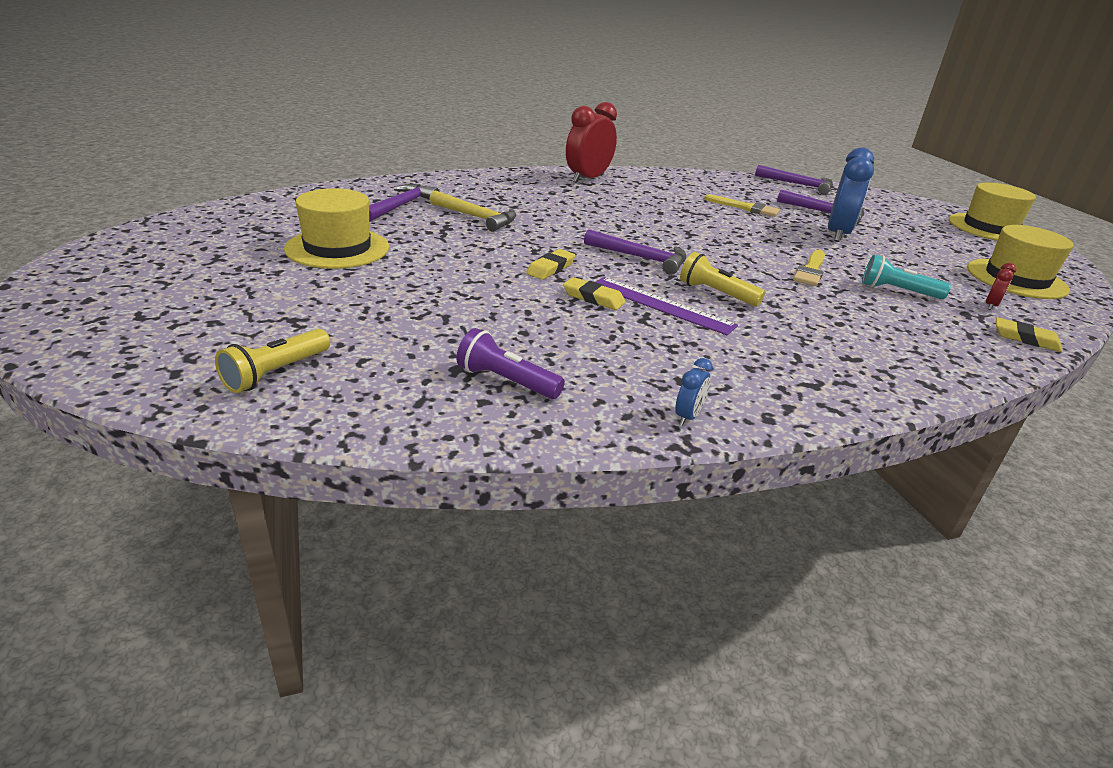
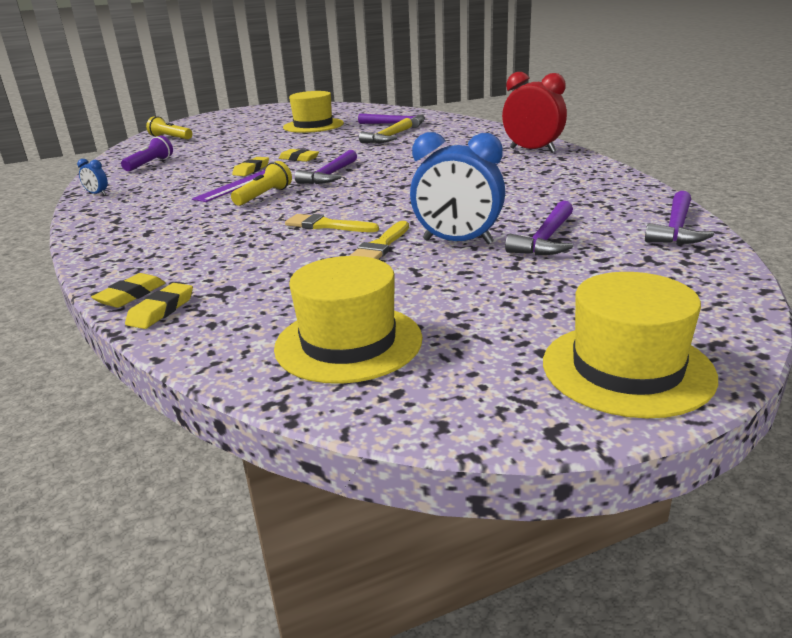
camera: 90 degrees right, 5 degrees down
(745, 207) = (513, 202): yellow brush -> yellow brush (381, 246)
(897, 291) = (283, 259): turquoise flashlight -> none
(991, 305) = (249, 305): red clock -> none
(1010, 354) = (131, 295): none -> yellow eraser

